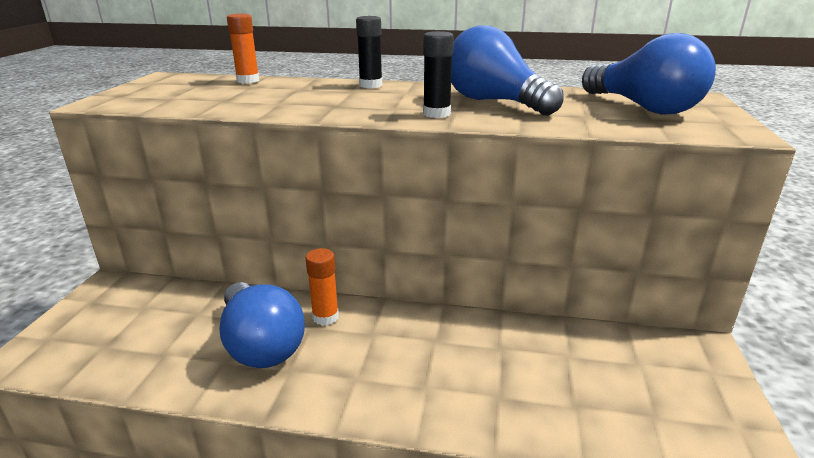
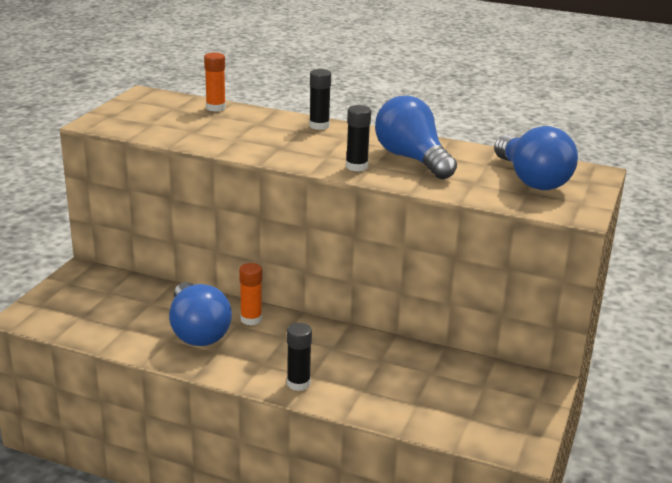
camera: 10 degrees right, 0 degrees up
(412, 402) = (298, 383): none -> black glue stick

